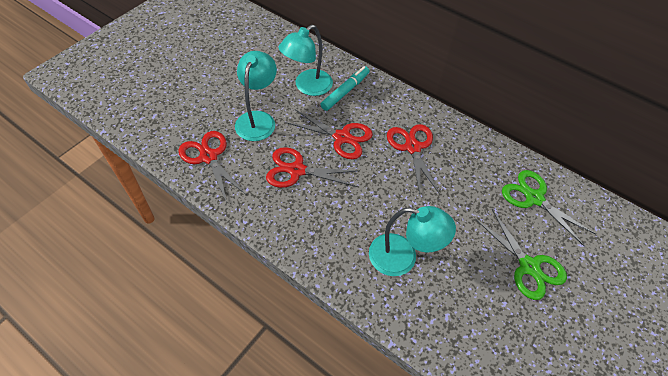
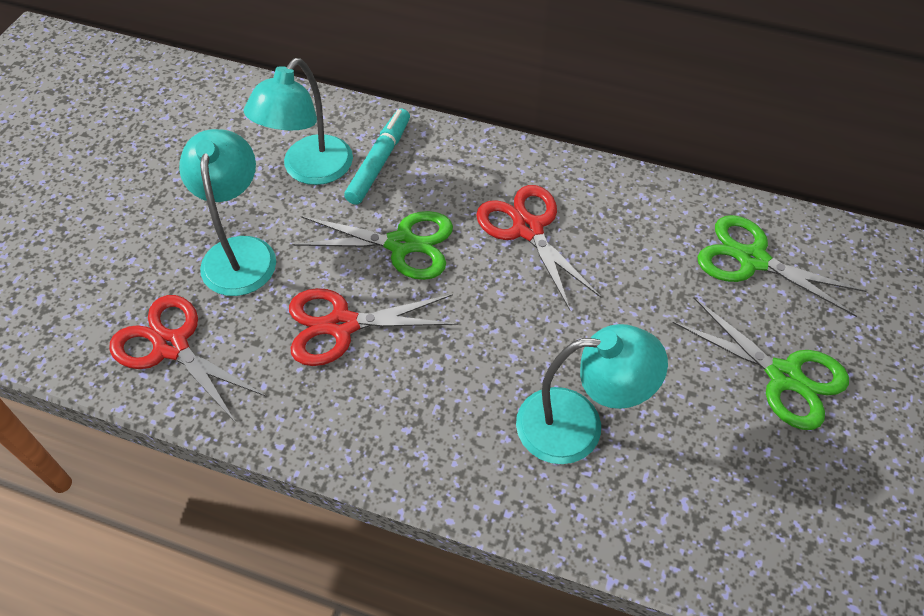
camera: 15 degrees left, 0 degrees up
(342, 137) = (401, 244): red scissors -> green scissors

